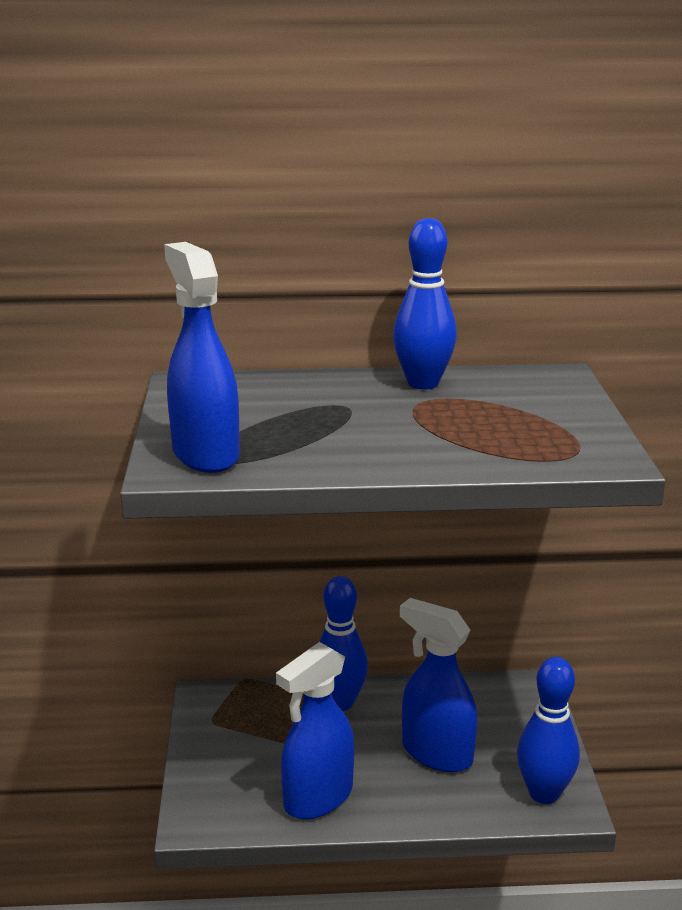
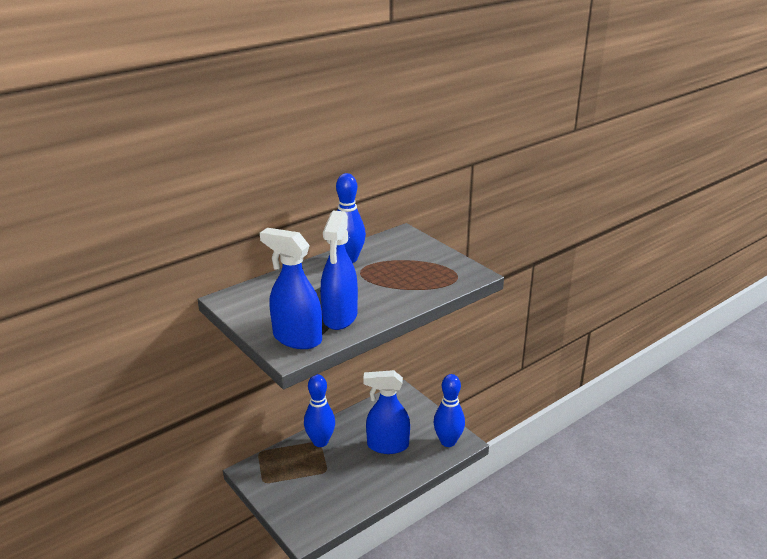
camera: 35 degrees left, 5 degrees up
(317, 798) = (353, 493): blue spray bottle -> blue spray bottle (340, 317)

